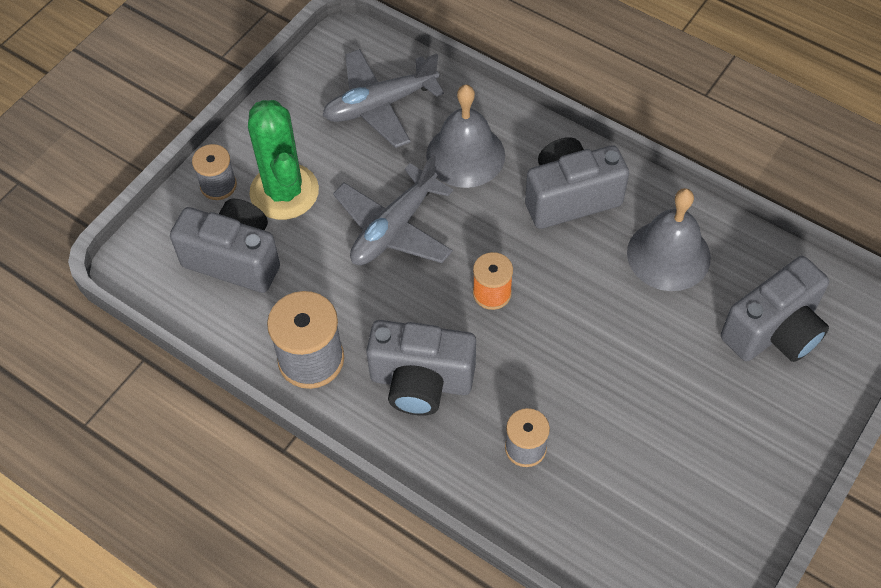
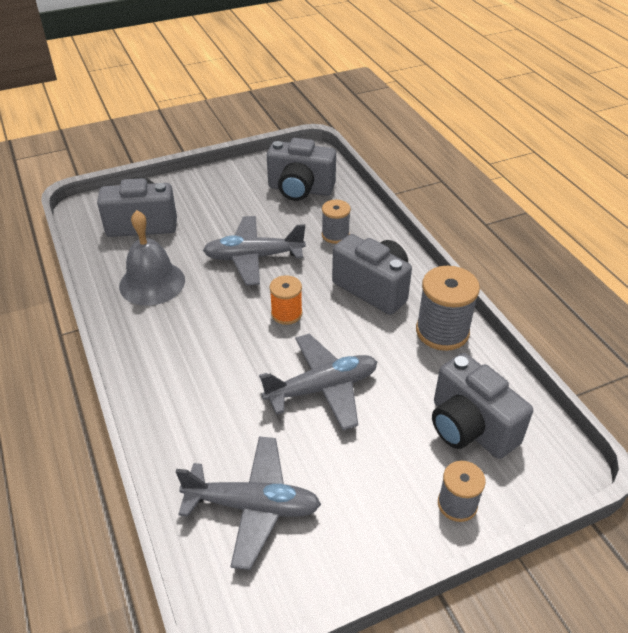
camera: 150 degrees left, 15 degrees down
(284, 192) = (396, 465): green cactus -> none
(465, 155) = (219, 417): grey bell -> none
(570, 197) = (174, 346): grey camera -> grey camera (300, 190)
(594, 353) = (253, 257): none -> grey plane

